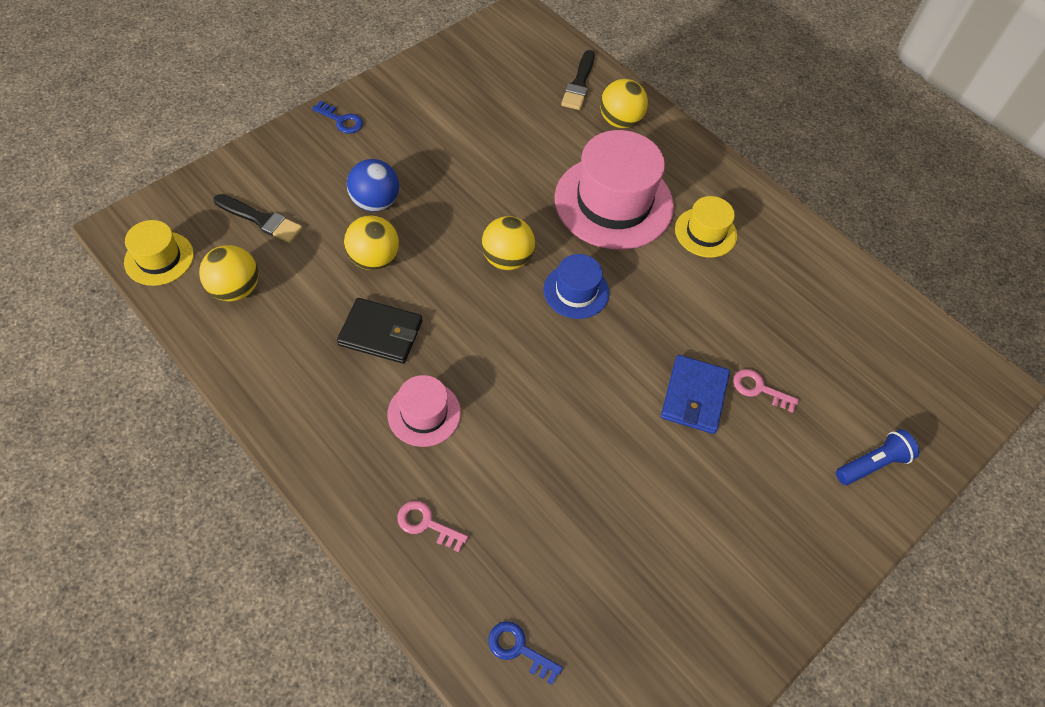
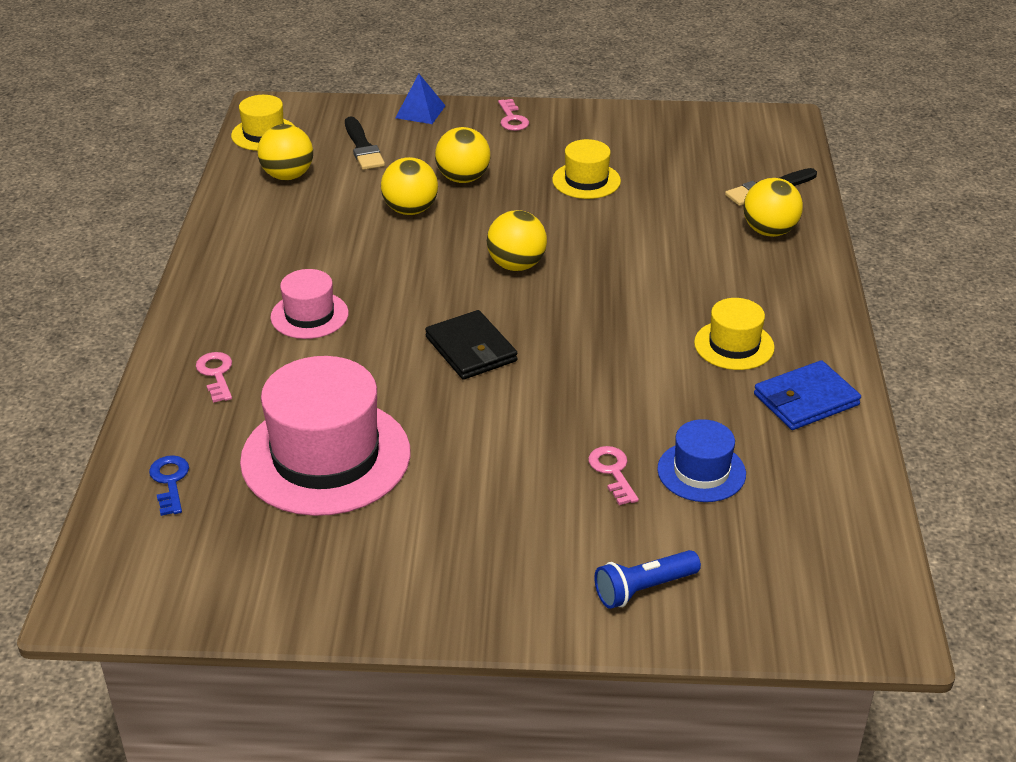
camera: 50 degrees right, 20 degrees down
(262, 154) = (420, 111): none -> blue pyramid
(341, 120) = (512, 119): blue key -> pink key
(375, 202) = (463, 179): blue ball -> yellow ball
(381, 333) = (349, 254): black wallet -> black wallet (471, 349)
(461, 148) = (586, 180): none -> yellow hat
(576, 291) = (544, 316): blue hat -> blue hat (701, 471)
(613, 202) = (673, 280): pink hat -> pink hat (326, 457)
(694, 396) = (542, 438): blue wallet -> blue wallet (806, 400)
(872, 464) = (643, 589): blue flashlight -> blue flashlight turned 135 degrees clockwise

